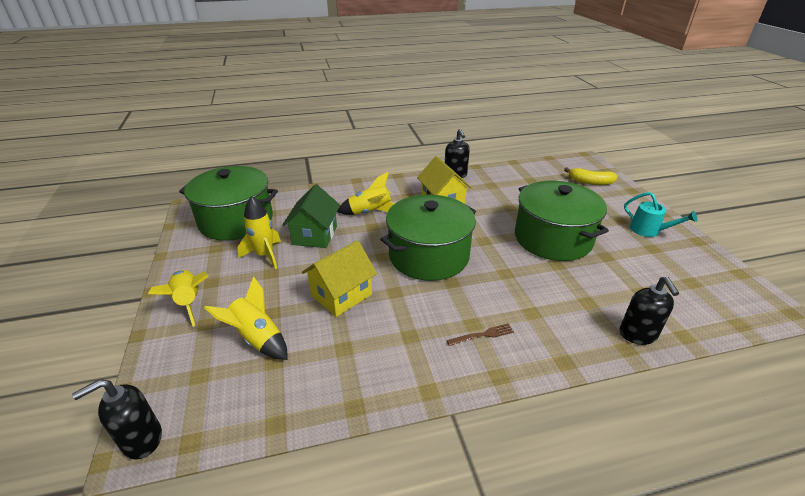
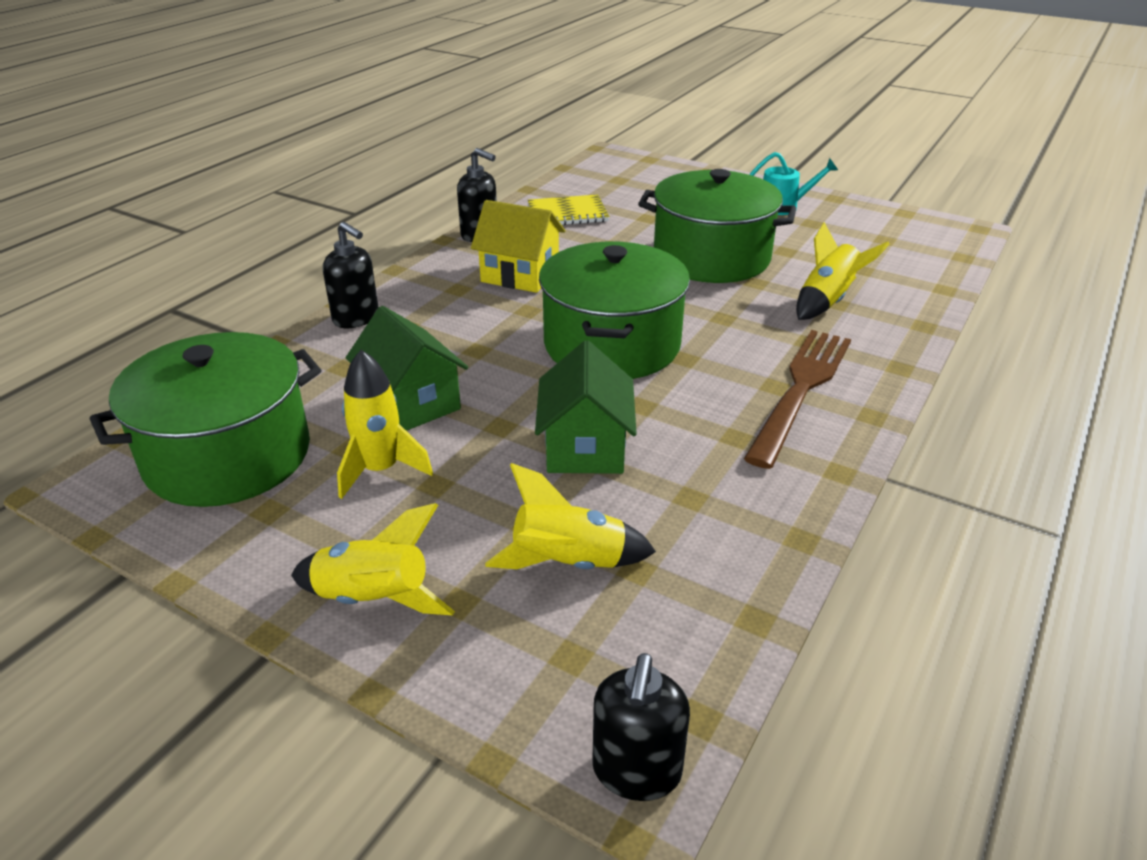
camera: 45 degrees left, 0 degrees up
(341, 295) = (585, 448): yellow house -> green house
(370, 212) = (442, 334): yellow rocket -> yellow rocket (827, 301)
(483, 335) = (800, 389): brown fork -> brown fork, size x2.43
(512, 182) = (567, 213): none -> yellow notebook
(590, 182) = (653, 178): yellow banana -> none
(638, 334) = (914, 308): black soap dispenser -> black soap dispenser (356, 318)

